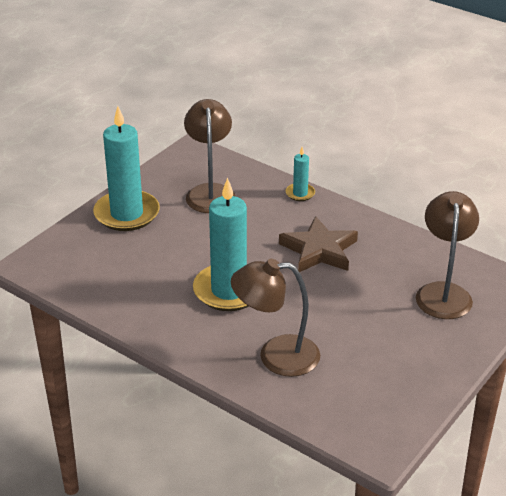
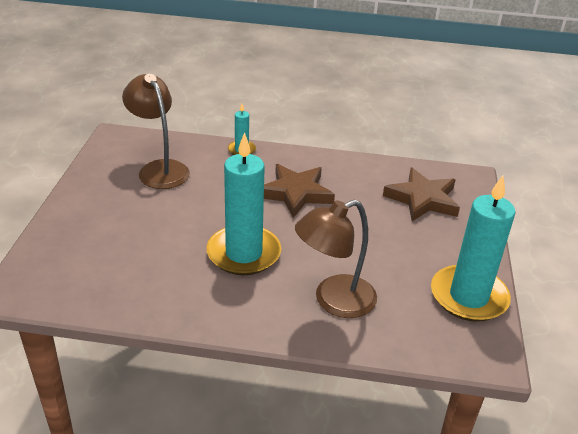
camera: 30 degrees left, 0 degrees up
(127, 214) = (90, 210): turquoise candle -> turquoise candle (468, 297)
(443, 292) = (422, 199): brown lamp -> brown star

